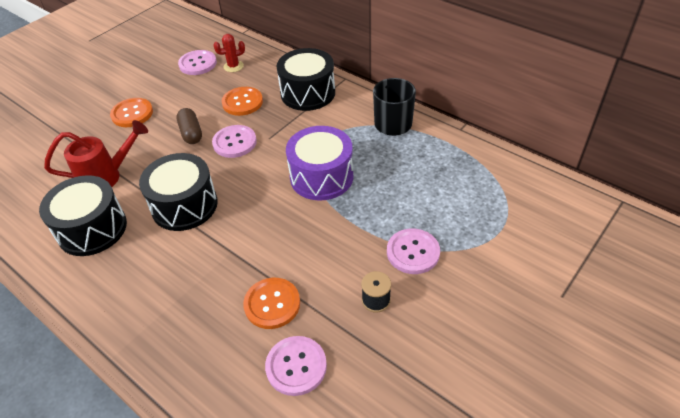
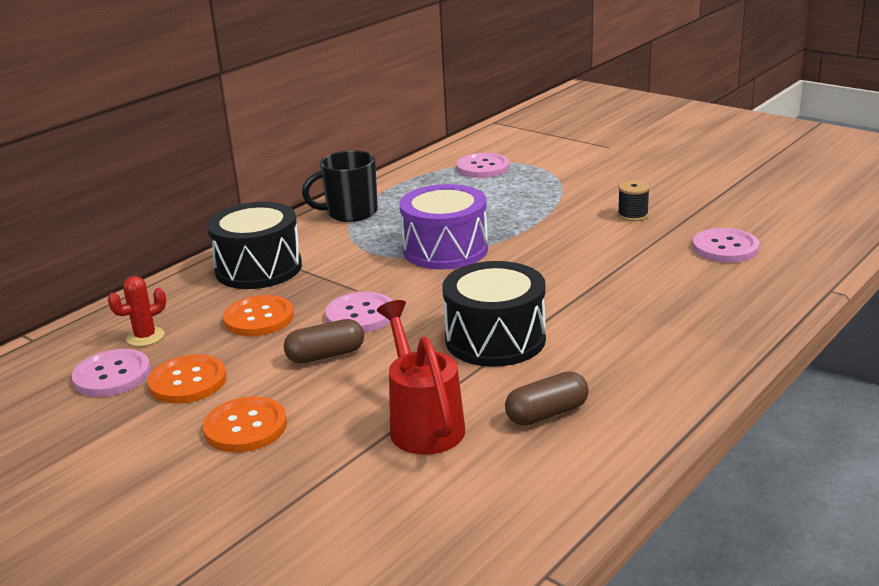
camera: 90 degrees left, 20 degrees down
(92, 229) = (547, 413): black drum -> brown capsule
(233, 66) = (145, 337): red cactus -> red cactus turned 75 degrees clockwise
(272, 304) = (652, 265): orange button -> orange button (188, 381)
(413, 252) = (566, 200): pink button -> pink button (483, 167)

